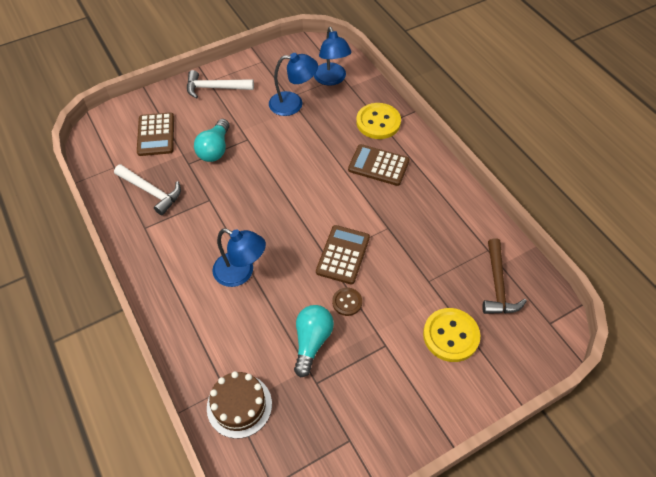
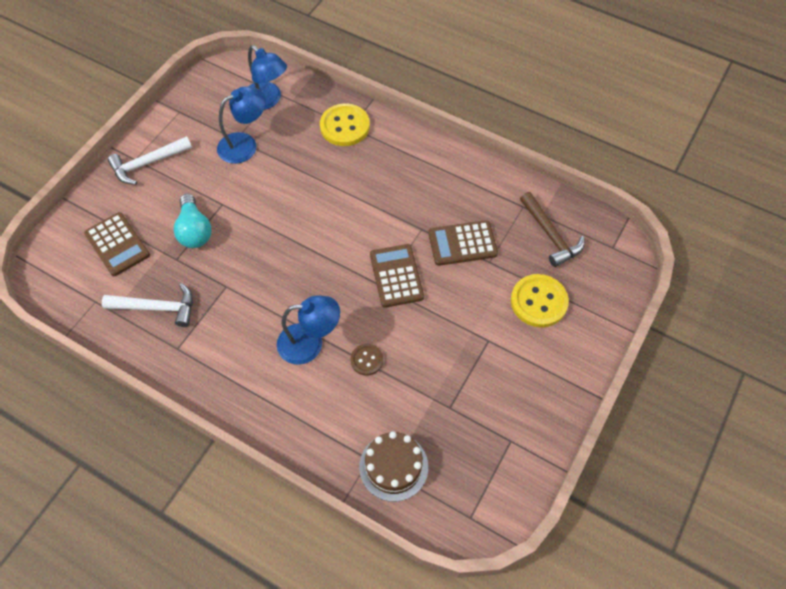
camera: 30 degrees left, 5 degrees up
(312, 342) = (421, 373): turquoise light bulb -> none
(347, 302) = (429, 319): brown button -> brown button (366, 360)
(378, 165) = (373, 171): brown calculator -> brown calculator (462, 243)

